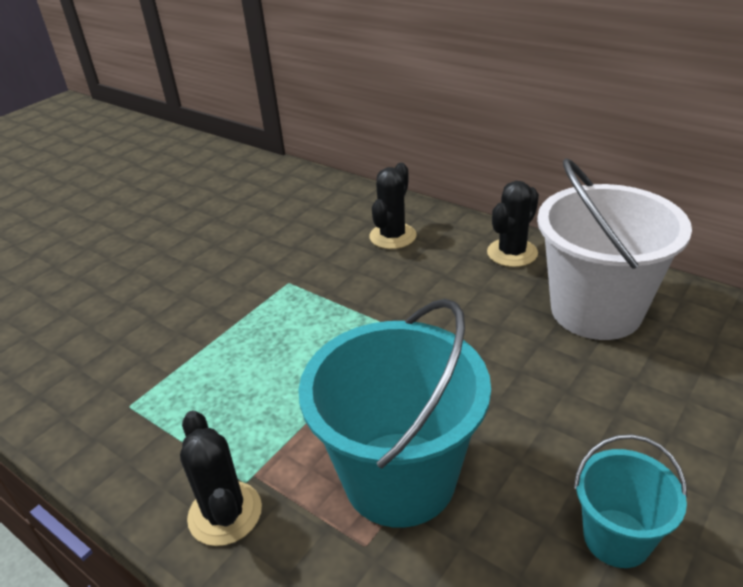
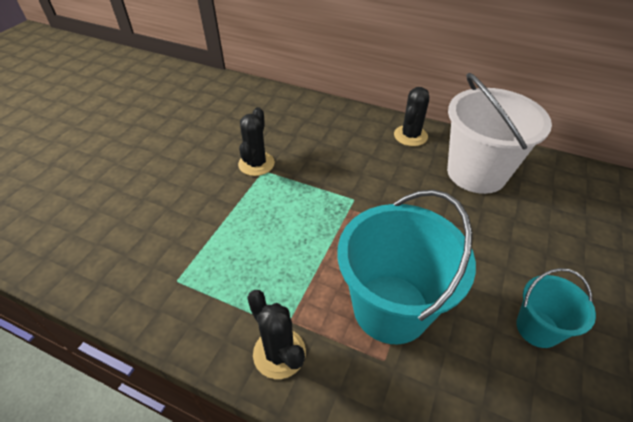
camera: 15 degrees left, 10 degrees up
(393, 236) = (326, 129): black cactus -> black cactus (256, 164)

